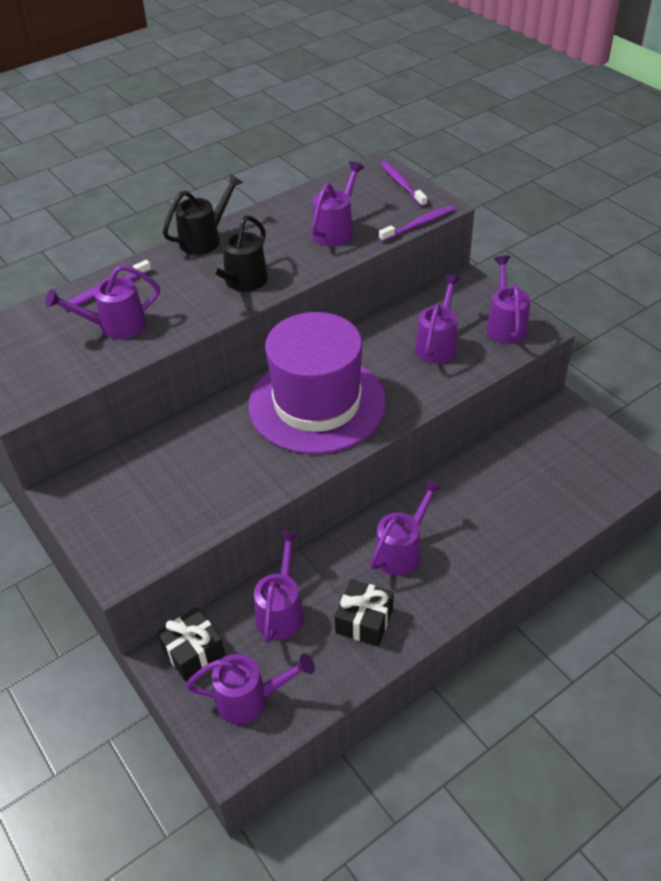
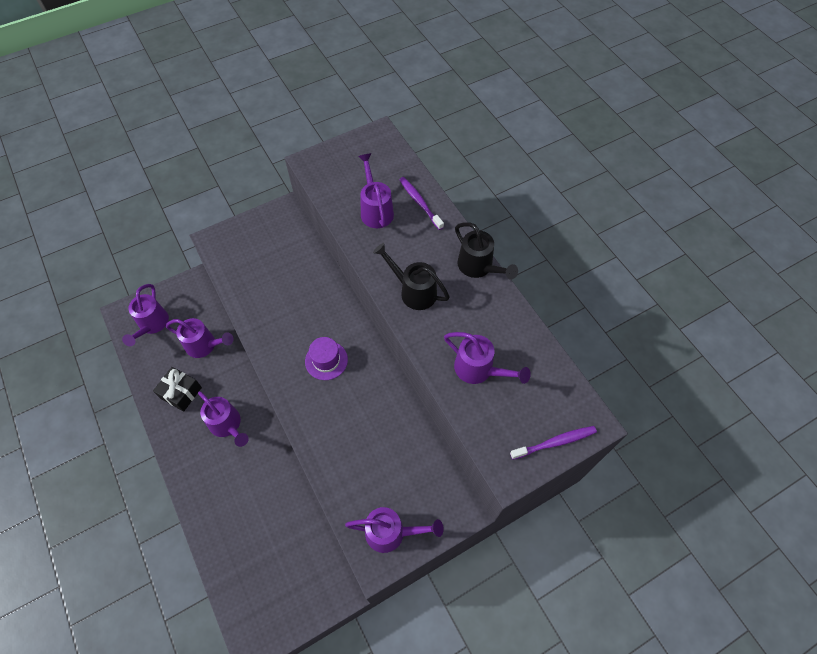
camera: 95 degrees right, 15 degrees up
(193, 652) = (192, 297): black gift -> none
(317, 403) = (326, 360): purple hat -> purple hat, size x0.40
(419, 224) = (479, 446): purple toothbrush -> none
(437, 345) = (376, 464): purple watering can -> none

